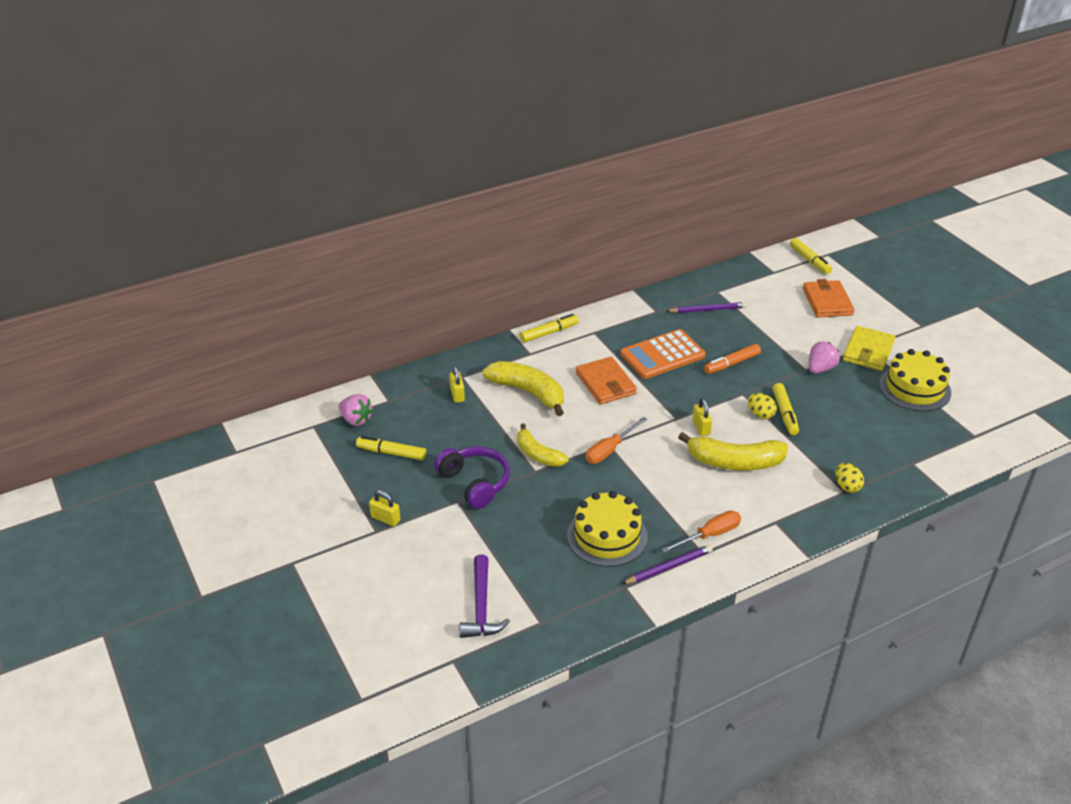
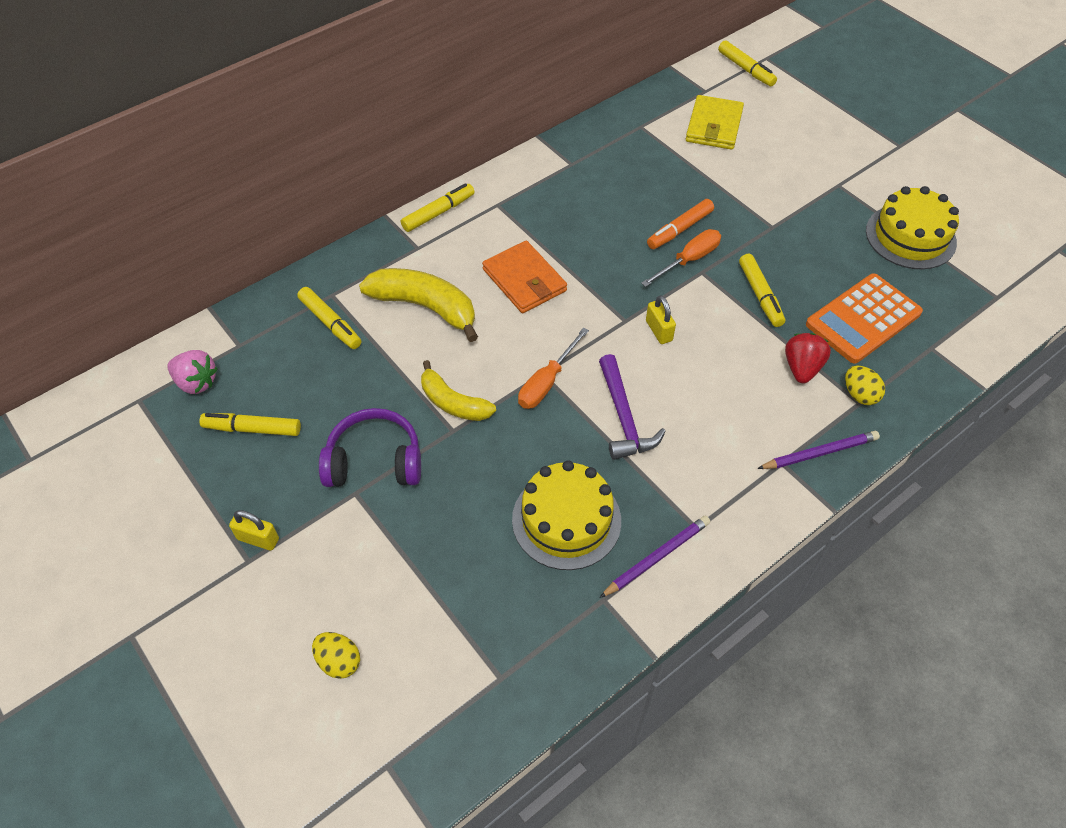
camera: 10 degrees left, 15 degrees up
(457, 394) = (330, 323): yellow padlock -> yellow marker
(475, 483) = (374, 461): purple headphones -> purple headphones turned 45 degrees counterclockwise
(481, 607) = (413, 666): purple hammer -> purple hammer (623, 417)
(662, 355) = (590, 228): orange calculator -> orange calculator (863, 319)
(707, 310) = (634, 154): purple pencil -> purple pencil (819, 453)
(709, 535) = (701, 497): orange screwdriver -> orange screwdriver (689, 260)
(734, 462) = (711, 378): yellow banana -> none
(760, 414) = (730, 301): yellow egg -> yellow egg (339, 661)
(806, 464) = (802, 368): none -> red strawberry
(820, 368) = (790, 223): pink strawberry -> none
(827, 301) = (779, 125): orange wallet -> none
(868, 351) = (843, 190): yellow wallet -> yellow wallet (713, 126)

